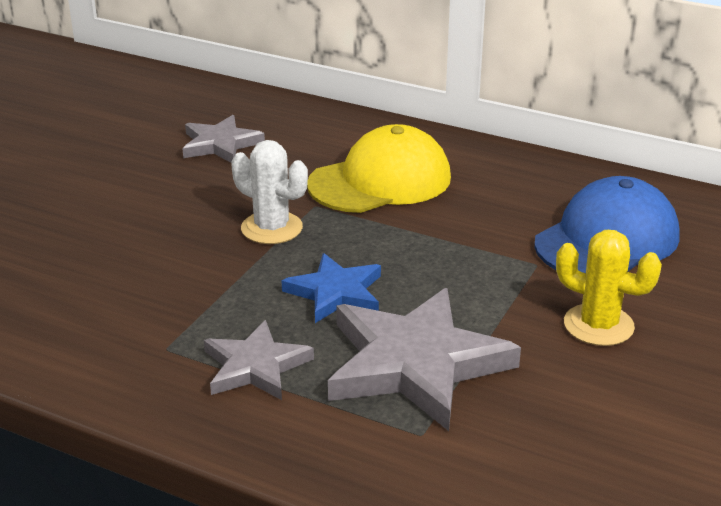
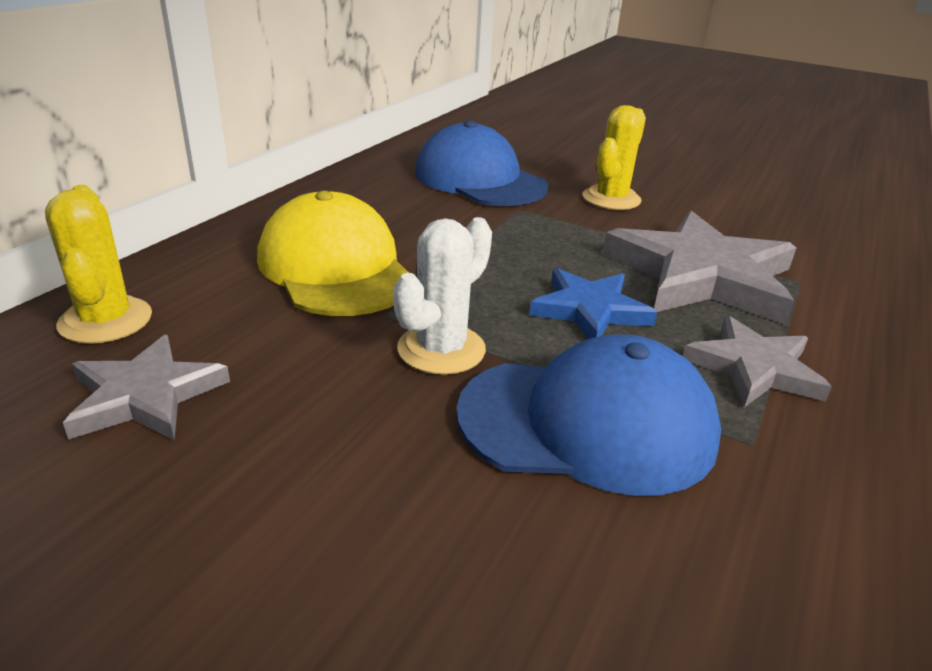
camera: 90 degrees left, 0 degrees up
(190, 282) = (587, 423): none -> blue cap
(294, 119) = (105, 320): none -> yellow cactus

